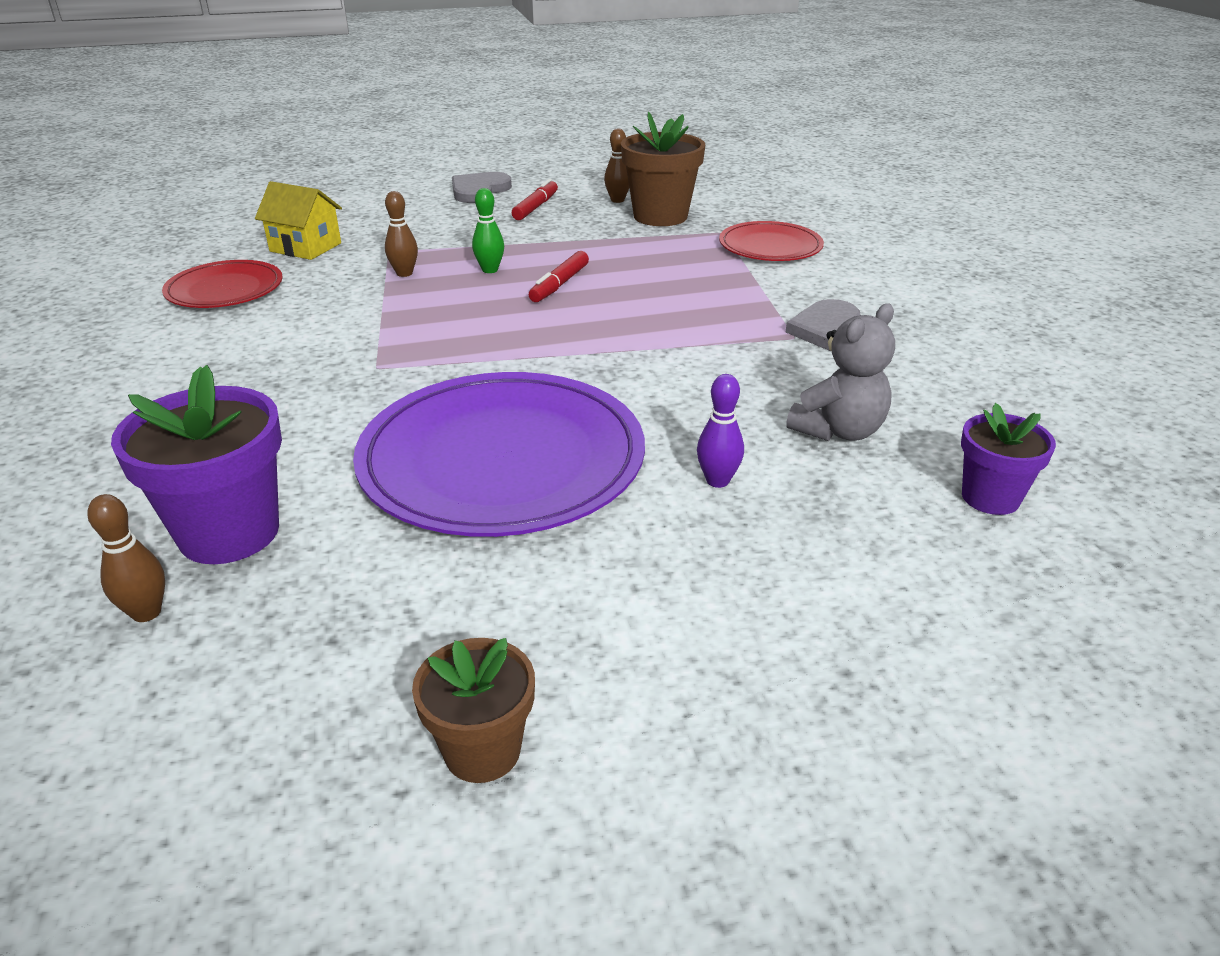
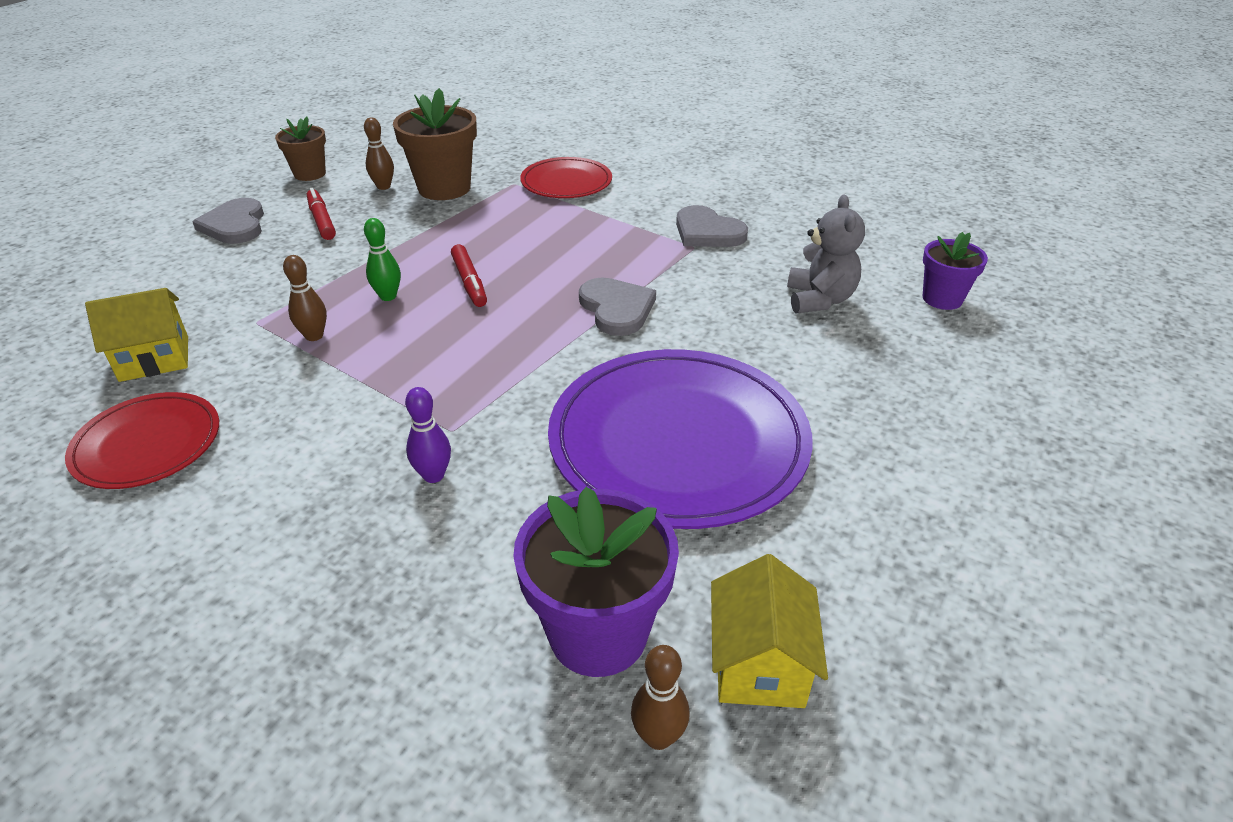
camera: 45 degrees left, 5 degrees up
(274, 627) = (759, 664): none -> yellow house
(482, 751) = (991, 623): brown flower pot -> brown flower pot (310, 174)
(634, 350) = (616, 309): none -> grey heart
(717, 481) = (817, 372): purple bowling pin -> purple bowling pin (433, 475)

